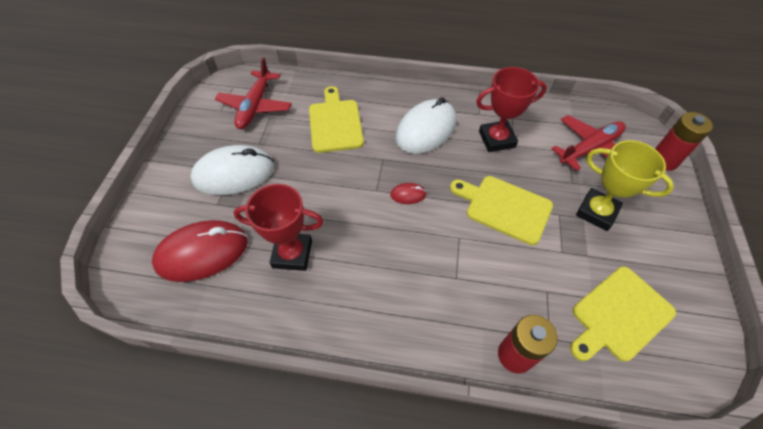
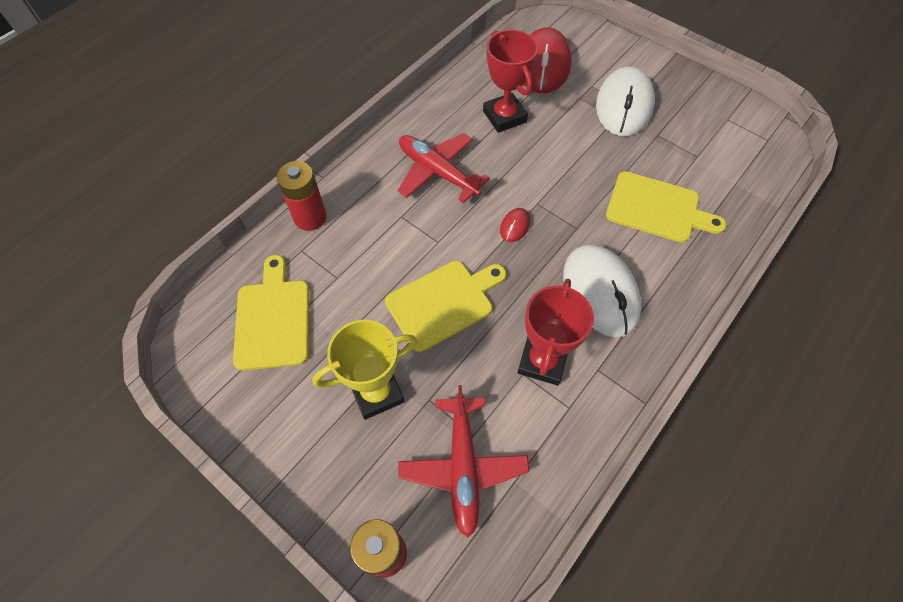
camera: 120 degrees right, 5 degrees up
(255, 106) = (721, 148): red plane -> red plane (437, 172)
(292, 254) = (504, 116): red trophy -> red trophy turned 60 degrees counterclockwise

